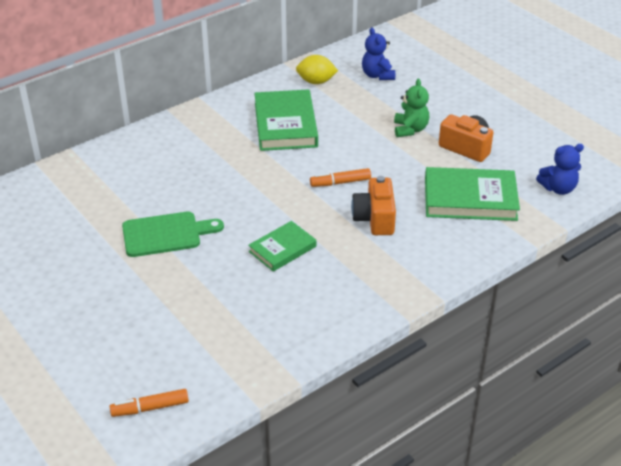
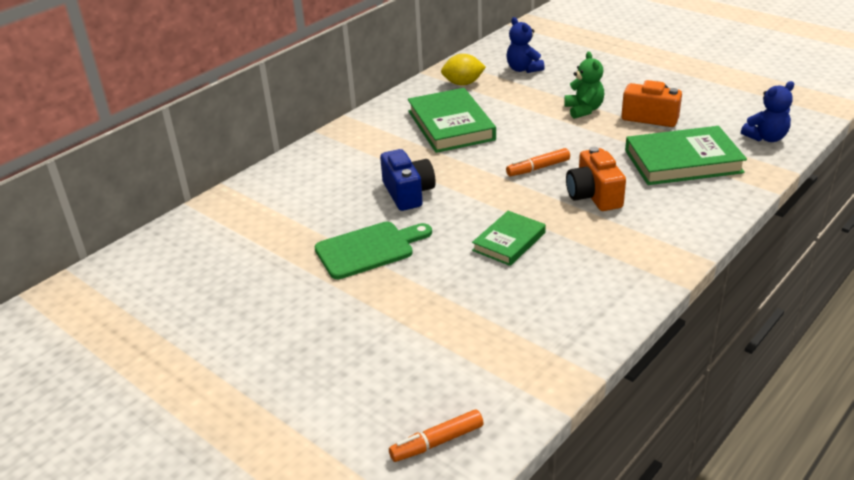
camera: 10 degrees left, 5 degrees down
(220, 187) = (408, 193): none -> blue camera

